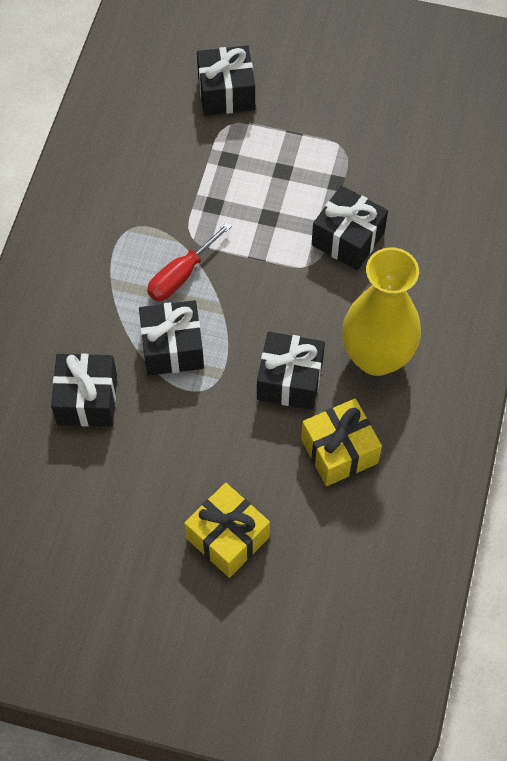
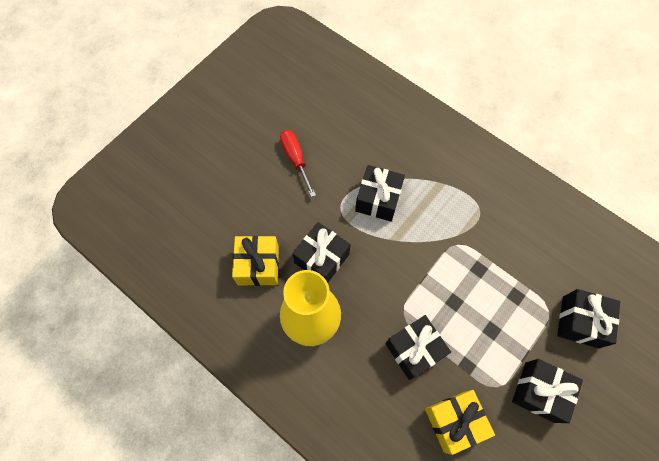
camera: 115 degrees right, 5 degrees up
(87, 399) = (365, 141): black gift -> black gift (539, 392)
(181, 275) = (430, 226): red screwdriver -> red screwdriver (295, 159)
(227, 538) = (239, 179): yellow gift -> yellow gift (454, 421)

